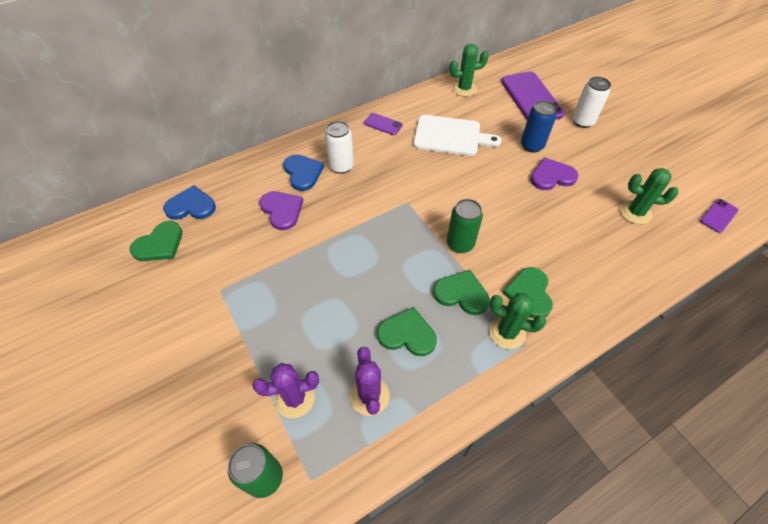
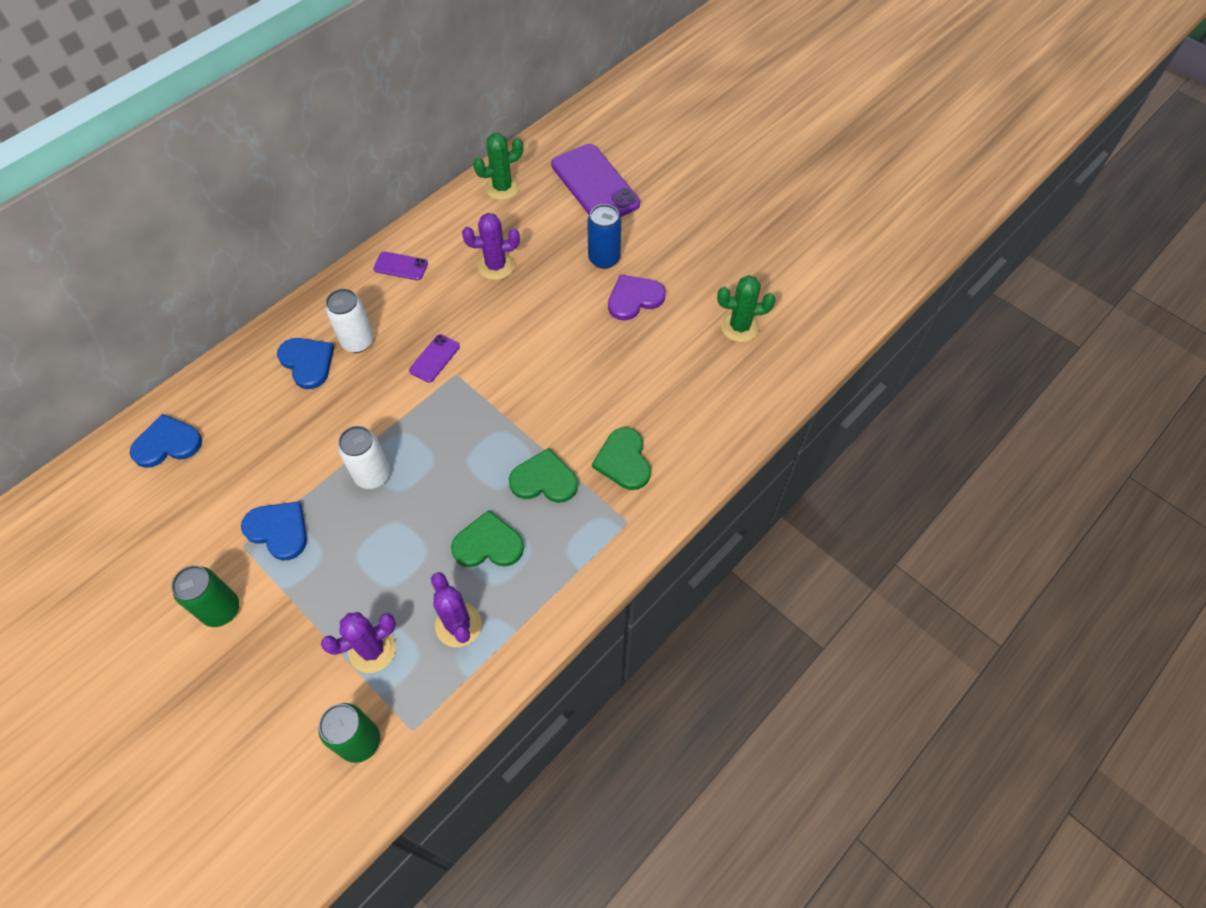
camera: 15 degrees left, 5 degrees up
(159, 244) = (142, 505): green heart -> none
(249, 285) = (278, 530): none -> blue heart
(282, 210) = (293, 422): purple heart -> none
(450, 136) = (496, 266): white cutting board -> purple cactus
(460, 244) = (532, 416): green can -> green can (221, 610)
(507, 332) = (603, 514): green cactus -> none
(582, 121) = (665, 209): white can -> white can (372, 475)
(718, 216) = (836, 310): purple phone -> purple phone (434, 358)

